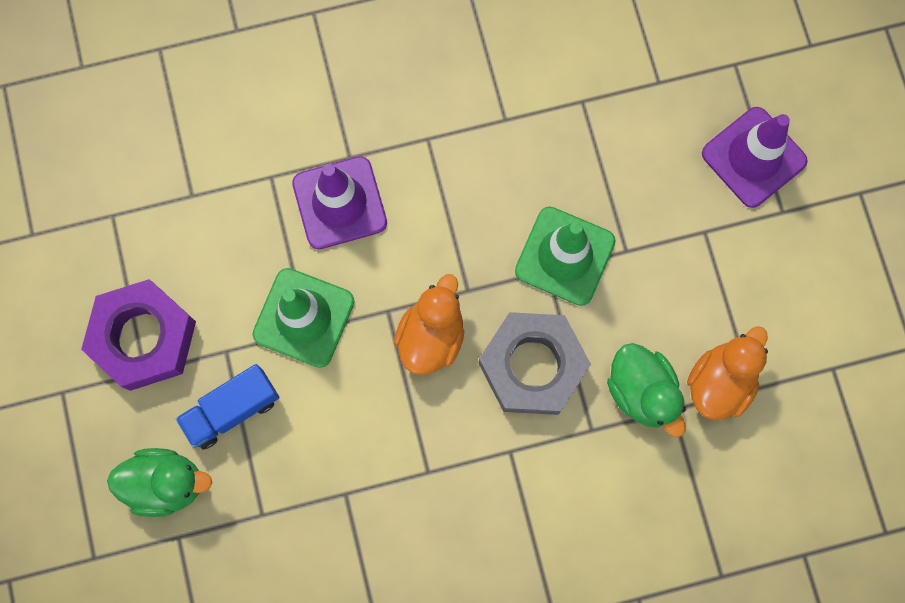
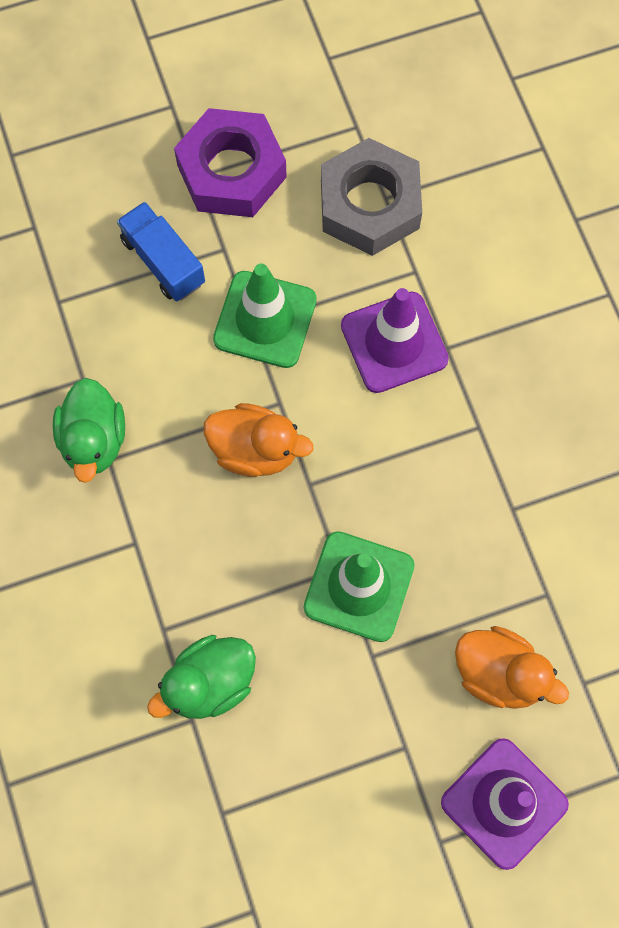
camera: 85 degrees right, 5 degrees down
(166, 483) = (86, 210): green duck -> green duck (94, 440)
(532, 366) = (230, 560): grey nut -> grey nut (369, 205)
(719, 382) = (226, 773): orange duck -> orange duck (499, 673)

